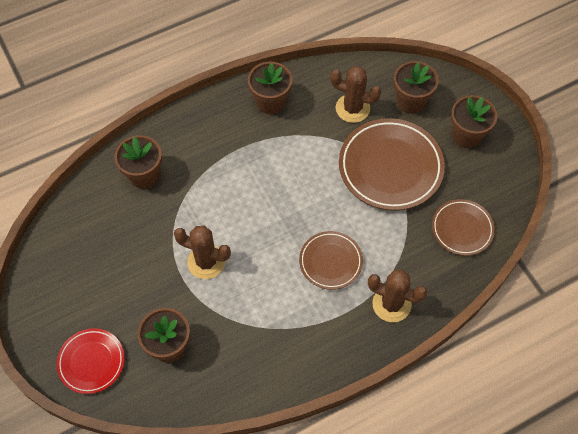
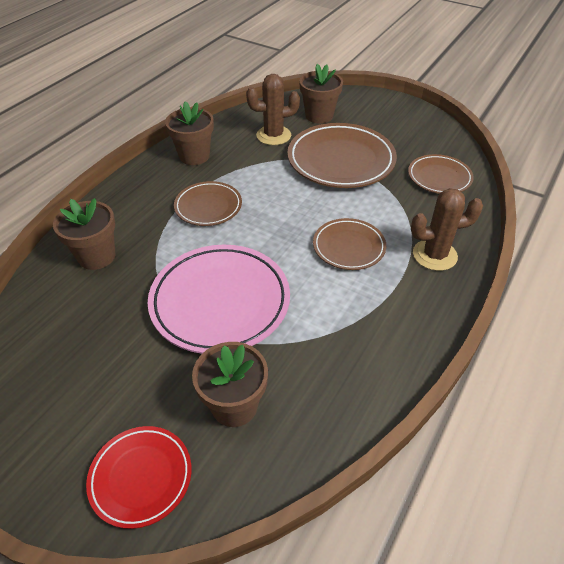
camera: 30 degrees left, 15 degrees down
(206, 262) = (220, 302): brown cactus -> pink plate
(249, 166) = (208, 207): none -> brown plate
(466, 136) = (383, 120): brown flower pot -> none

